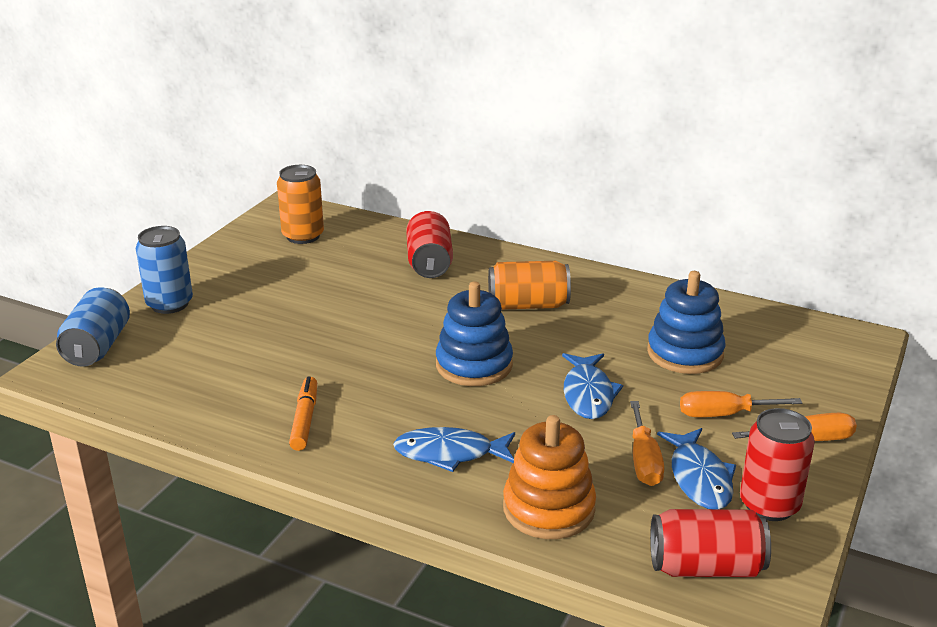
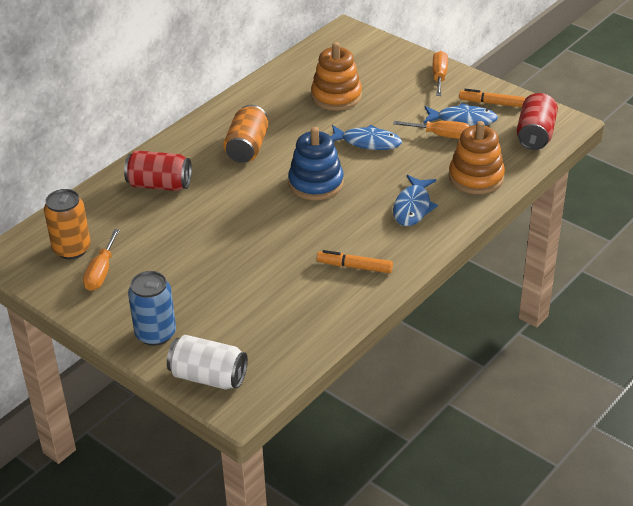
camera: 75 degrees left, 10 degrees up
(97, 346) = (208, 377): blue can -> white can
(685, 353) = (336, 96): blue stacking toy -> orange stacking toy
(723, 414) = (406, 98): orange screwdriver -> orange screwdriver (101, 272)
(769, 505) = (491, 103): red can -> orange marker

